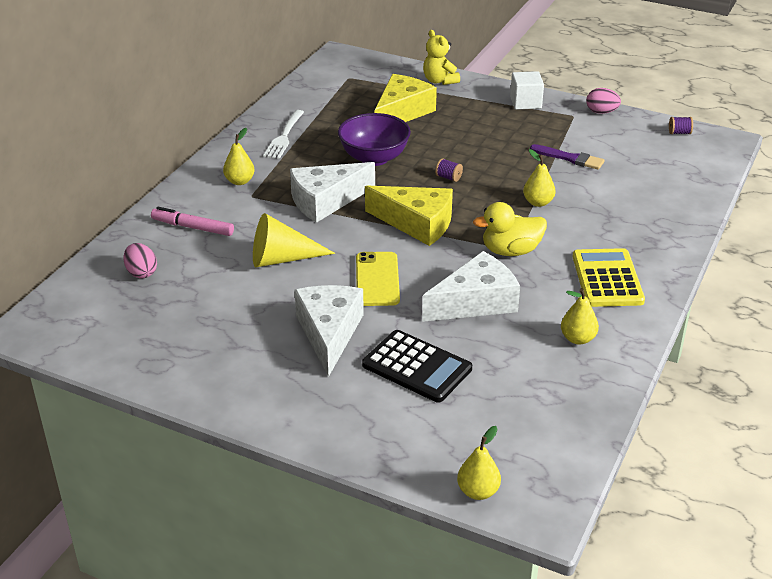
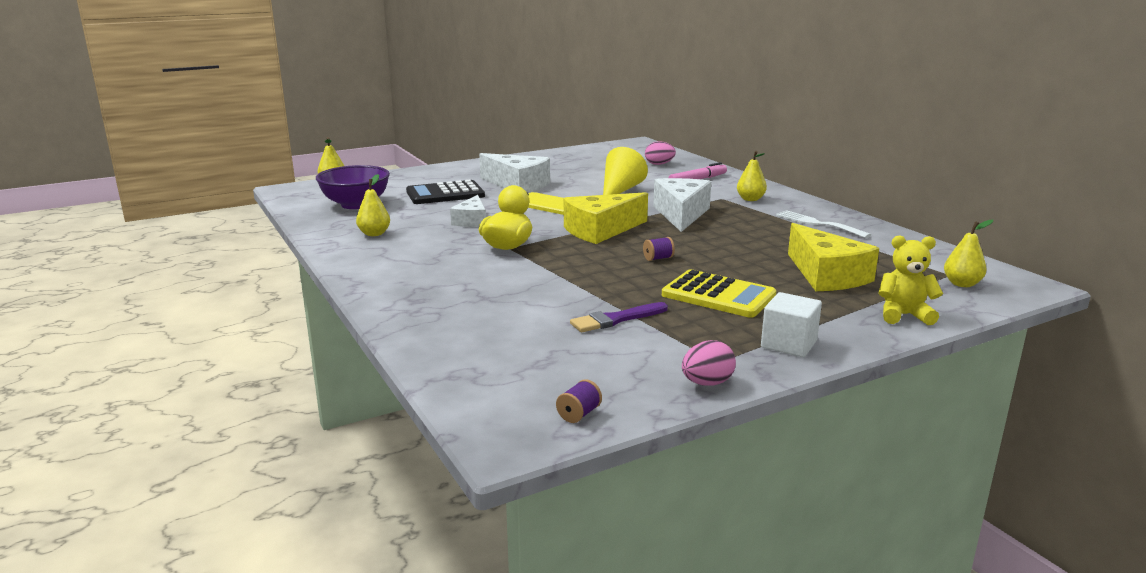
camera: 125 degrees right, 15 degrees down
(374, 158) = (734, 243): purple bowl -> purple bowl (356, 205)
(476, 302) = (471, 221): white cheese -> white cheese, size x0.60
(538, 202) = (558, 277): yellow pear -> yellow pear (962, 284)
(607, 279) = (408, 264): yellow calculator -> yellow calculator (718, 295)

